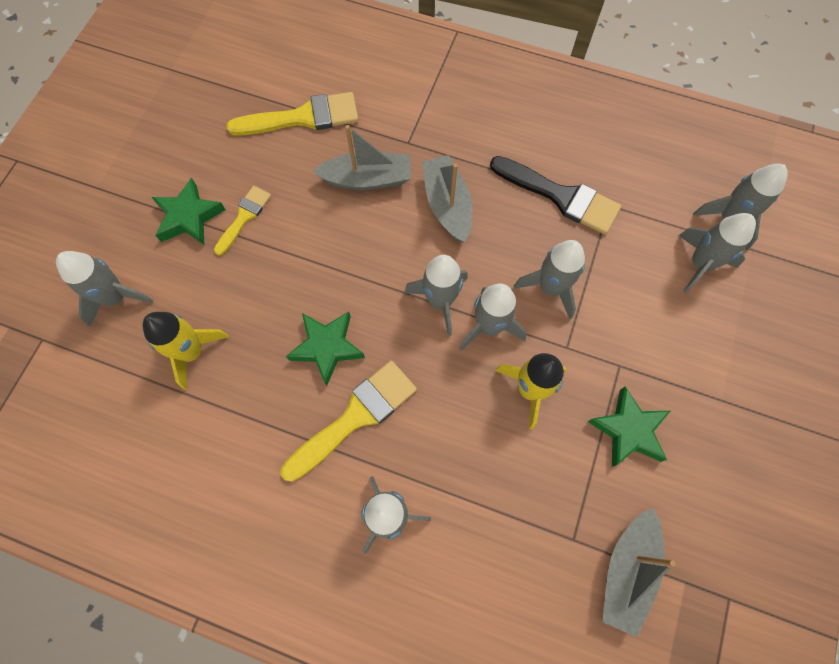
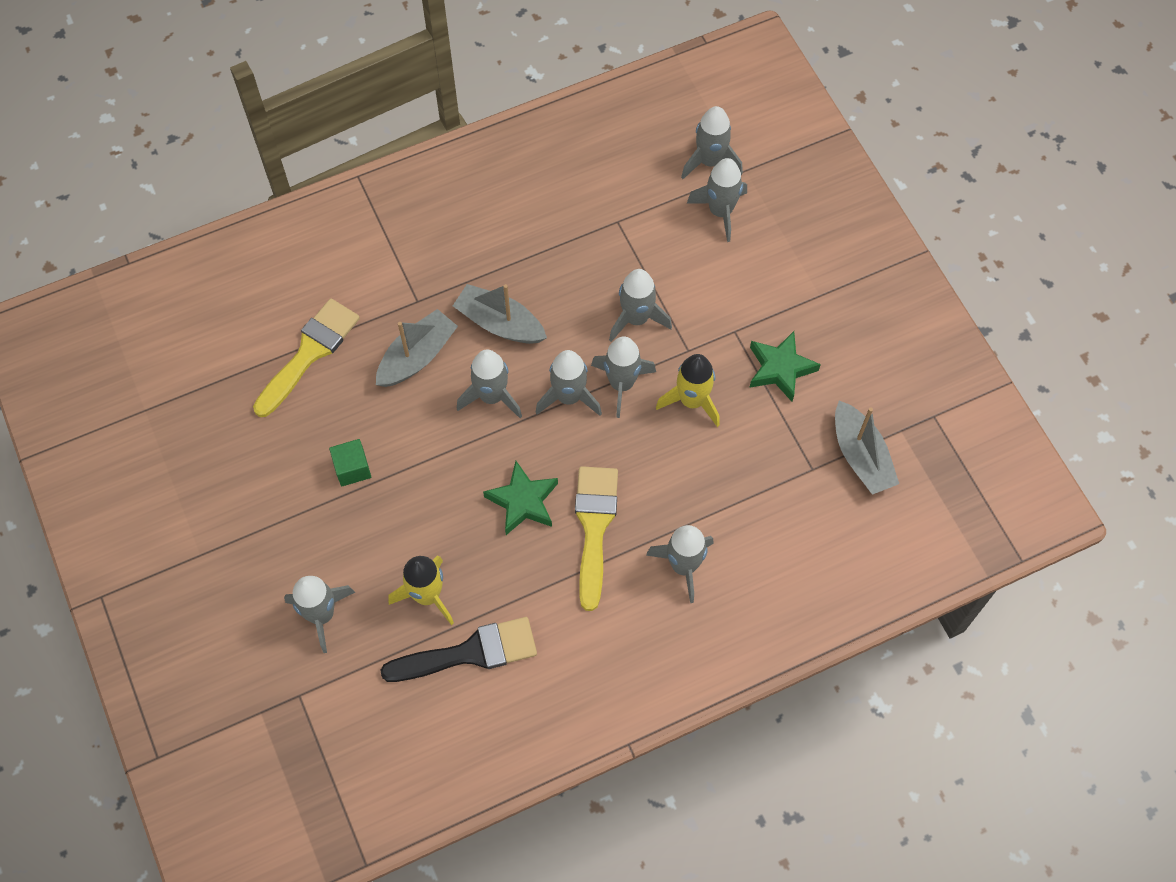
camera: 45 degrees left, 5 degrees down
(189, 217) = (307, 507): green star -> none
(244, 217) = (352, 468): yellow brush -> green cube
(387, 251) = (491, 396): none -> grey rocket
(561, 196) = (576, 245): black brush -> black brush (470, 652)

